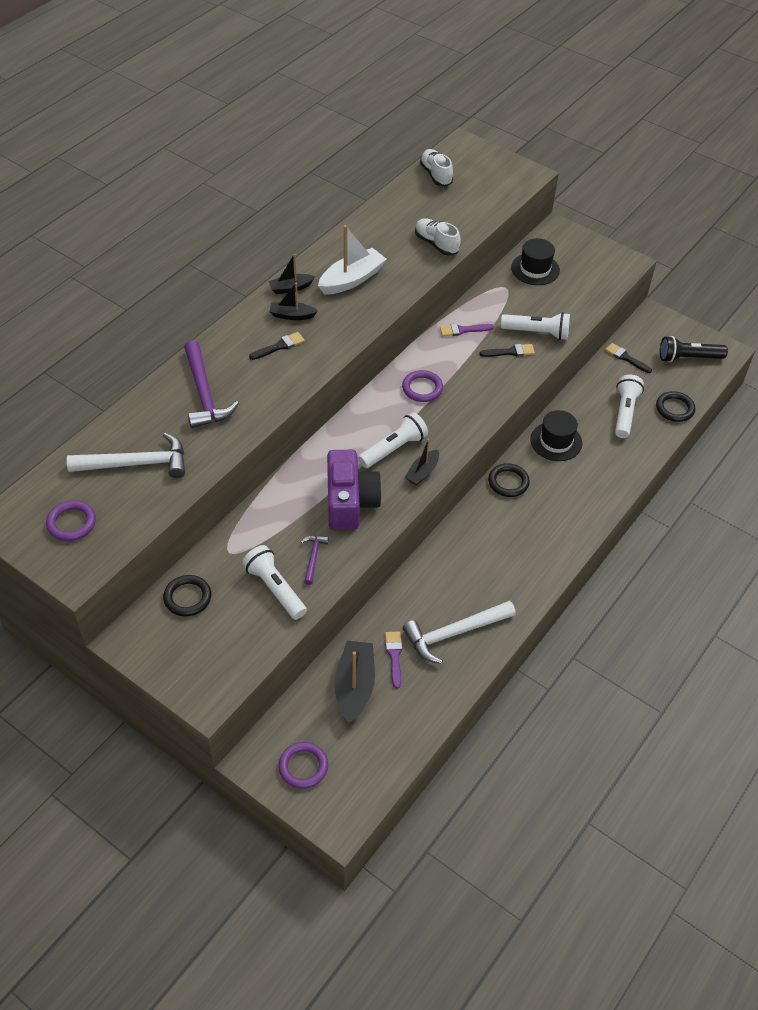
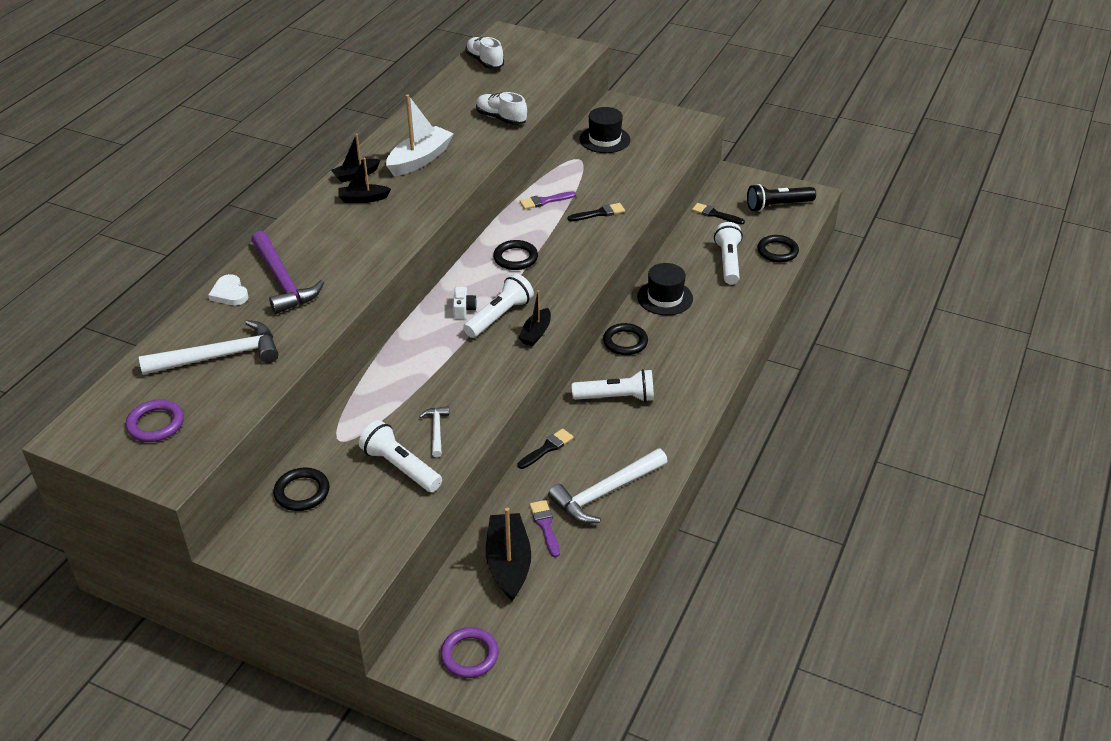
camera: 10 degrees left, 10 degrees down
(156, 399) = (229, 293): none -> white heart
(279, 346) = (356, 227): black brush -> black brush (547, 448)
(313, 557) = (436, 430): purple hammer -> white hammer
(350, 502) = (464, 372): purple camera -> none
(363, 435) = (463, 309): none -> white camera
(422, 388) = (515, 258): purple ring -> black ring
(537, 333) = (622, 193): white flashlight -> white flashlight (616, 397)

